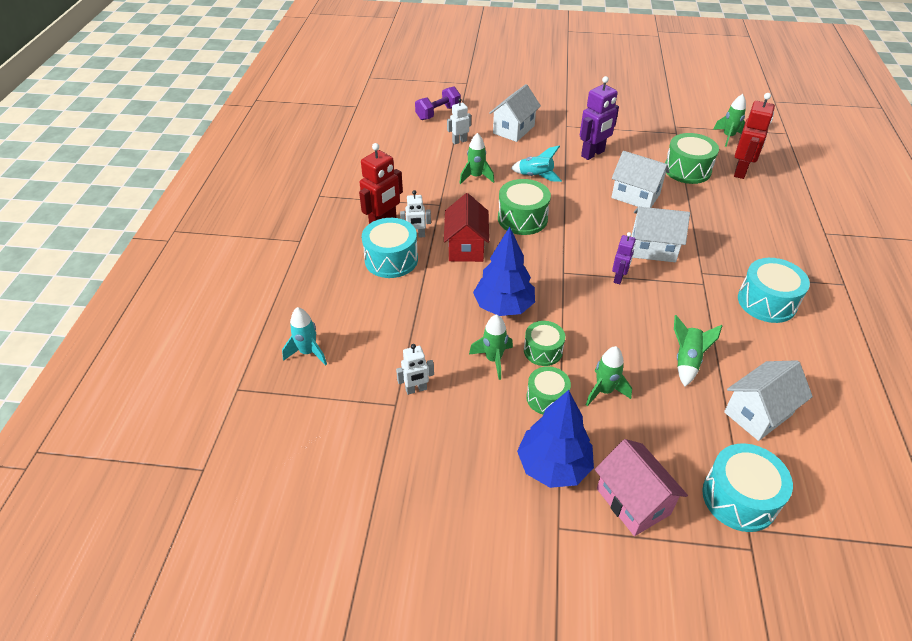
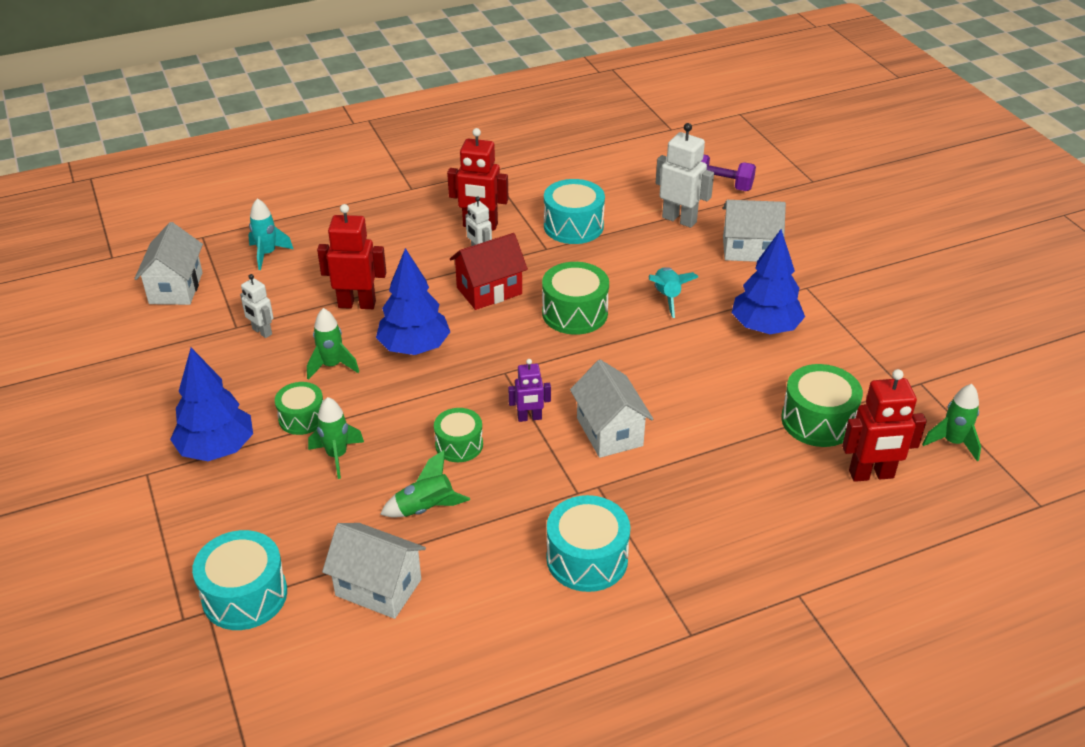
camera: 60 degrees right, 5 degrees down
(391, 259) = (428, 251): turquoise drum -> turquoise drum (573, 226)
(425, 320) = (357, 304): none -> red robot
(459, 141) = (679, 219): white robot -> white robot, size x1.71
(476, 177) = (621, 255): green rocket -> none
(543, 351) = (367, 395): green drum -> green drum (459, 445)
(593, 154) = (765, 328): purple robot -> blue tree
(633, 501) = (201, 515): pink house -> none
(635, 196) = (707, 389): white house -> white house (176, 288)

